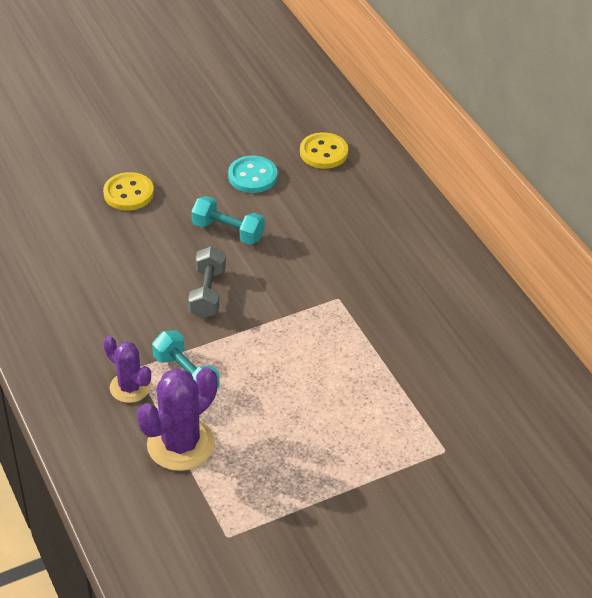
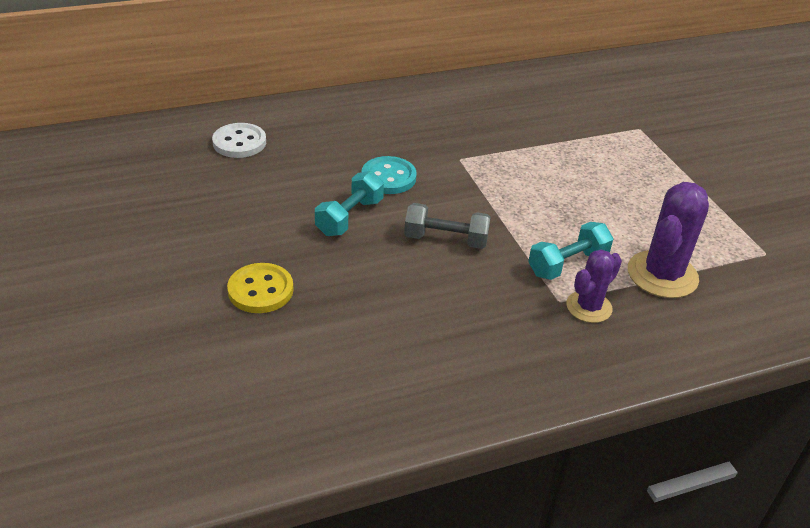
camera: 85 degrees left, 5 degrees down
(180, 444) = (662, 275): purple cactus -> purple cactus turned 75 degrees clockwise
(252, 176) = (262, 192): turquoise button -> turquoise button (388, 177)
(323, 152) = (239, 142): yellow button -> white button

